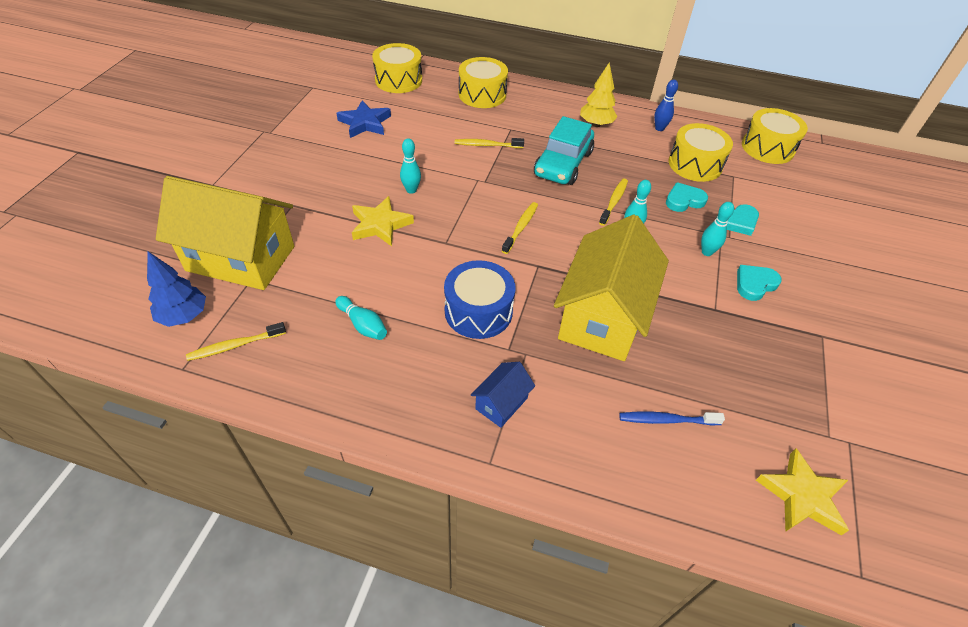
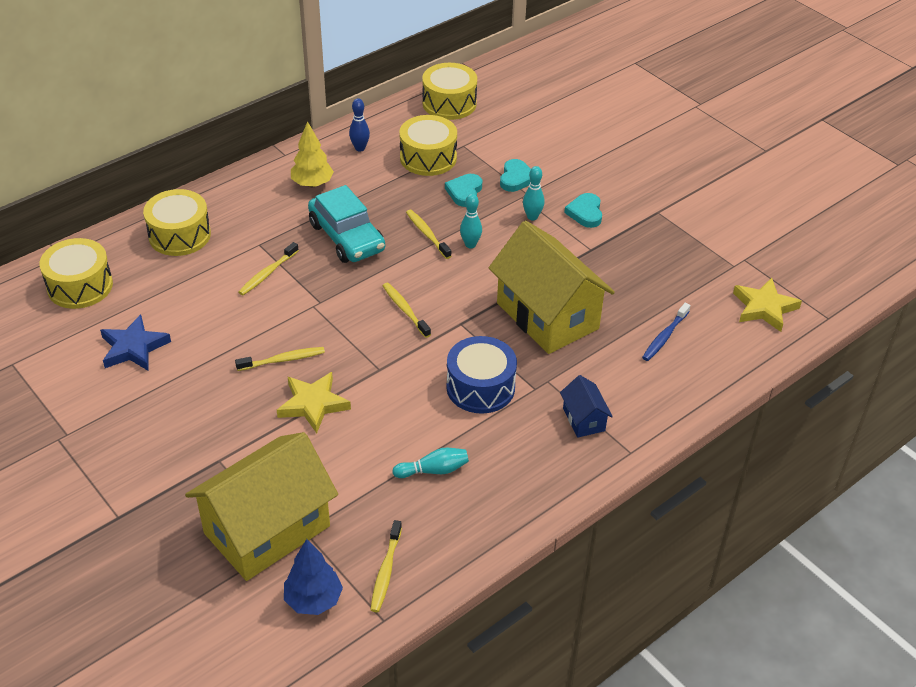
camera: 55 degrees left, 5 degrees down
(411, 190) = (283, 360): turquoise bowling pin -> yellow toothbrush

